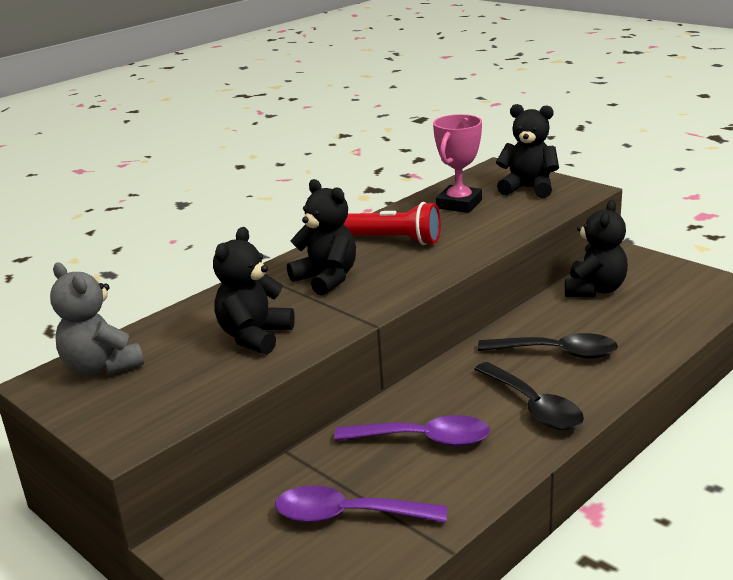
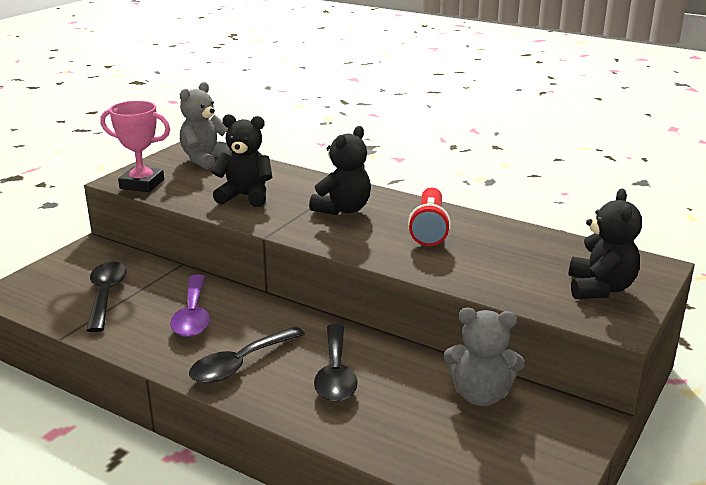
camera: 75 degrees right, 0 degrees up
(348, 515) = (106, 295): purple spoon -> black spoon
(459, 204) = (531, 252): pink trophy -> pink trophy (142, 184)
(594, 290) = (480, 395): black teddy bear -> grey teddy bear

